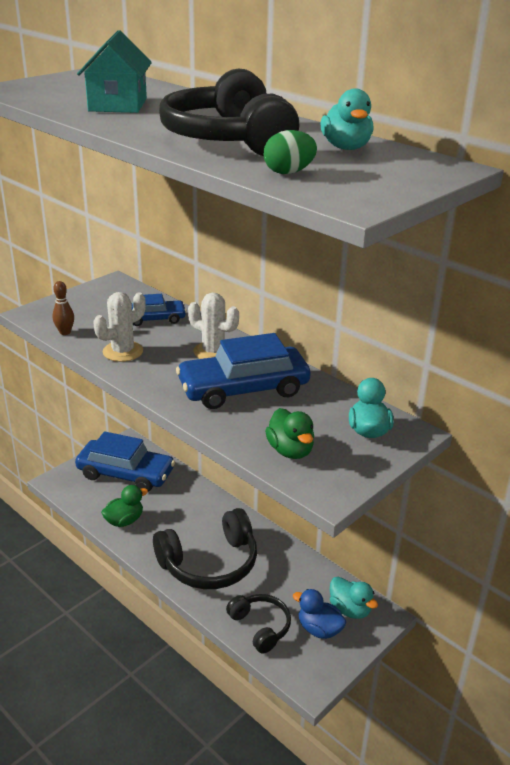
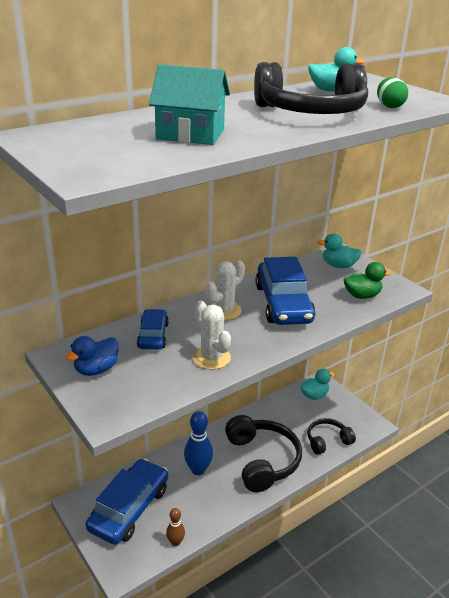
camera: 80 degrees left, 0 degrees up
(65, 332) = (161, 393): brown bowling pin -> brown bowling pin (175, 542)
(124, 521) = (198, 513): green duck -> none
(184, 512) = (198, 469): none -> blue bowling pin
(319, 629) = (330, 412): blue duck -> blue duck (96, 369)

